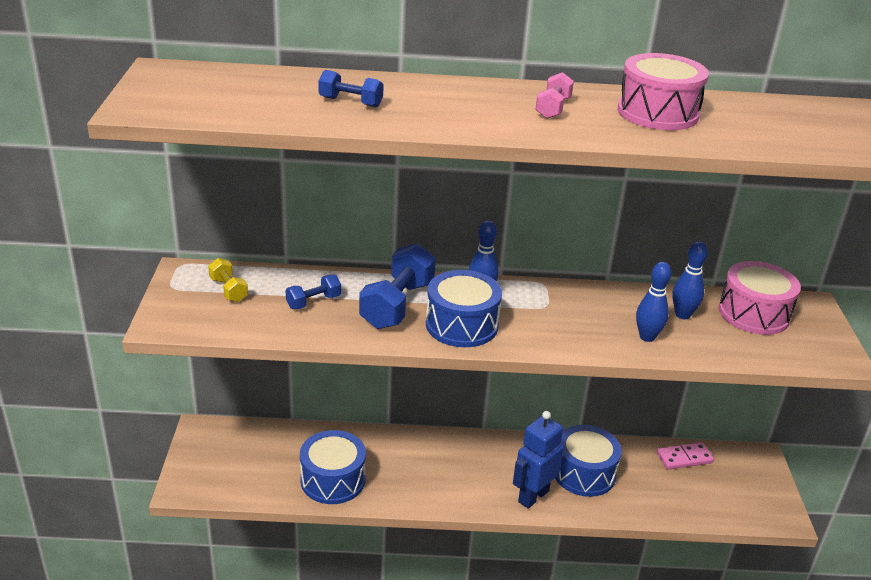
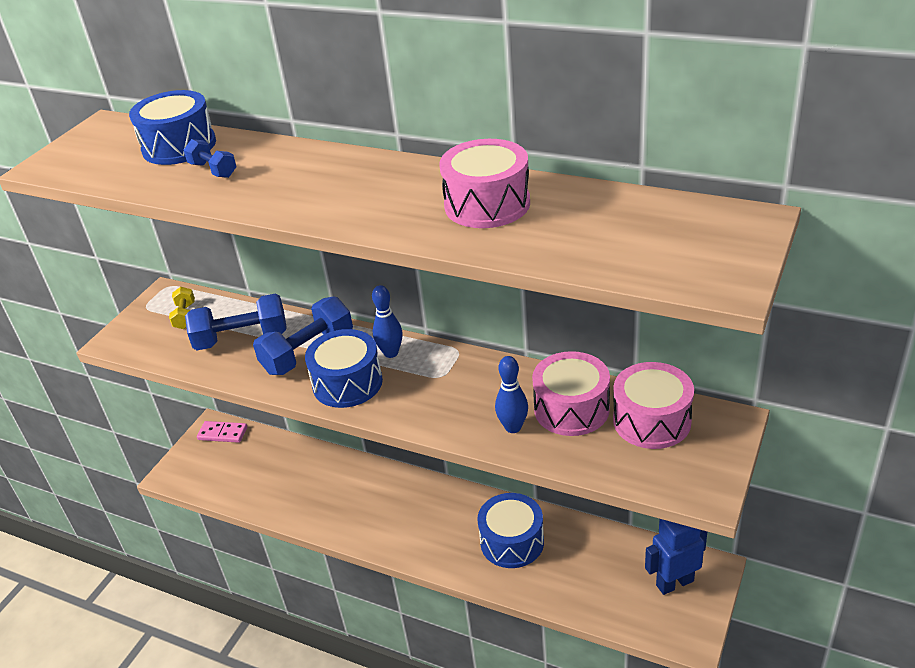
camera: 30 degrees right, 5 degrees up
(313, 302) = (241, 338): blue dumbbell -> blue dumbbell, size x1.91
(333, 480) = (286, 495): blue drum -> blue drum (179, 146)
(533, 496) = (448, 553): blue robot -> blue robot (674, 582)
(553, 108) = (386, 191): pink dumbbell -> none
(682, 315) = (571, 409): blue bowling pin -> pink drum
(684, 458) = (626, 549): pink domino -> pink domino (223, 433)

